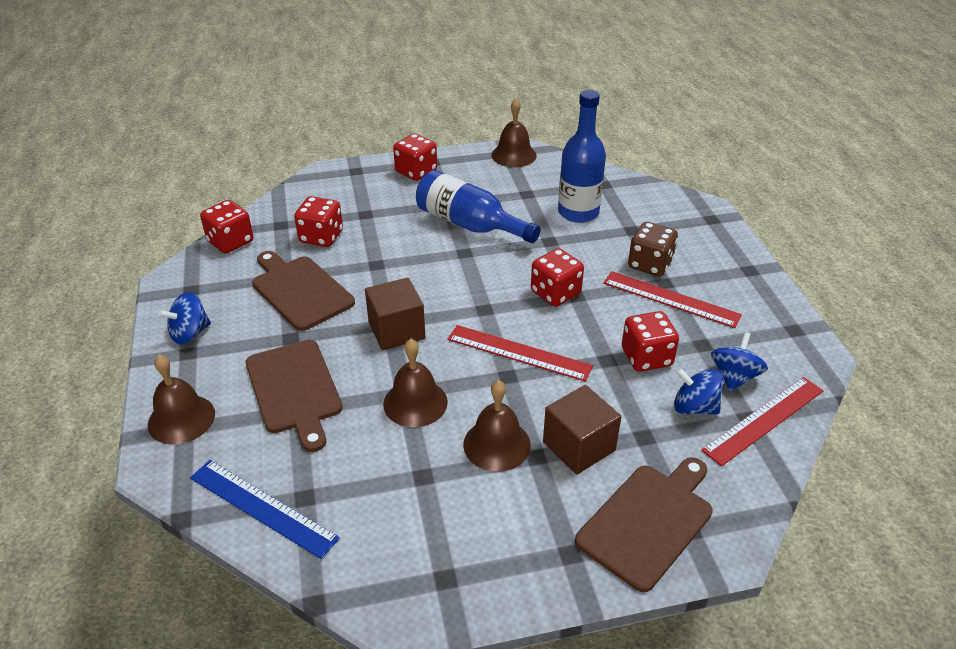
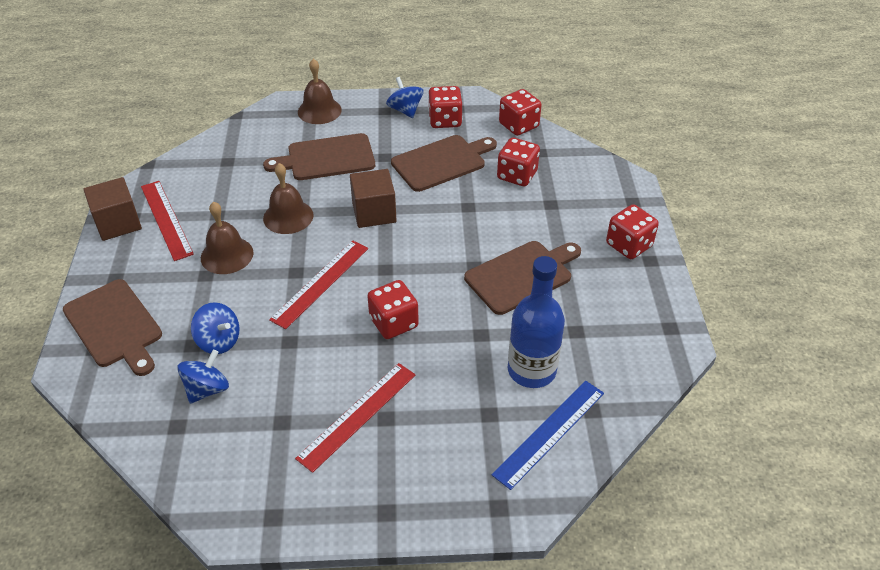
camera: 100 degrees right, 5 degrees up
(262, 507) = (228, 144): blue ruler -> blue ruler (549, 433)
(469, 224) = (521, 275): blue bottle -> brown cutting board
(514, 155) = (664, 333): brown bell -> none
(579, 446) = (202, 301): brown cube -> brown cube (118, 223)
(646, 357) = (281, 371): red dice -> red dice (445, 120)
(650, 264) = (420, 413): brown dice -> none
(734, 377) = (229, 433): blue spinning top -> blue spinning top (219, 341)
(764, 420) = (169, 438): red ruler -> red ruler (166, 219)

